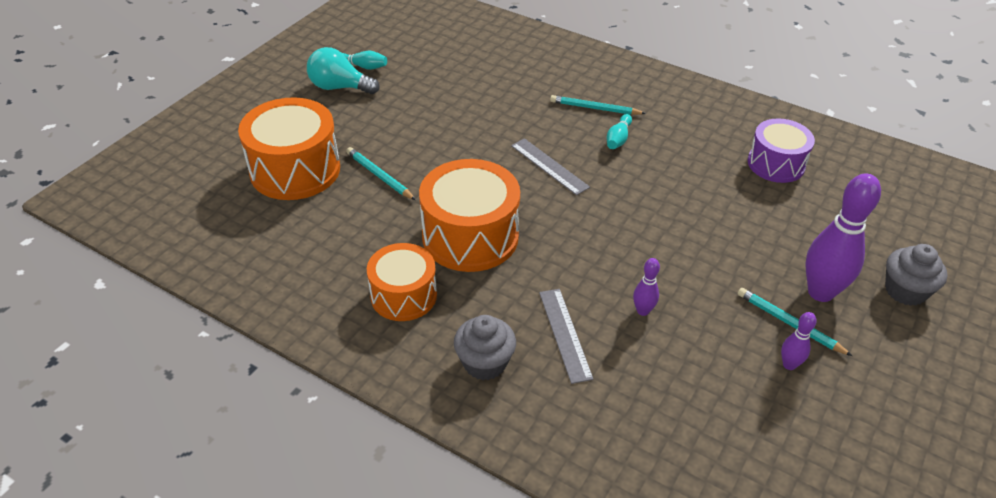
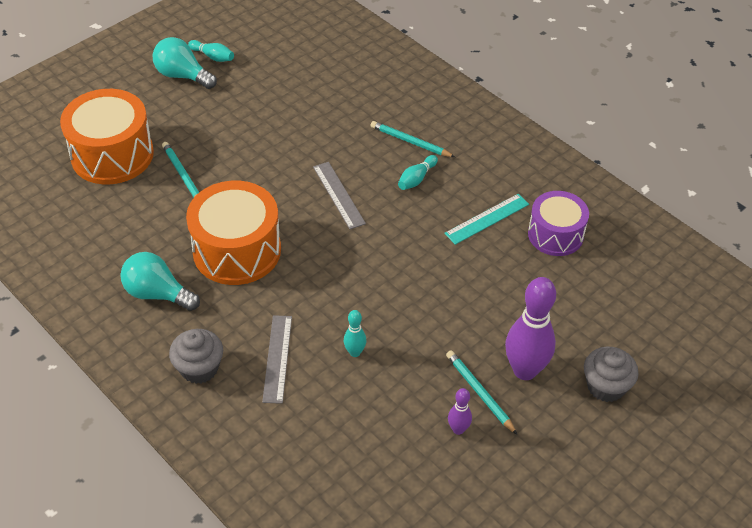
camera: 15 degrees right, 5 degrees up
(403, 295) = (158, 293): orange drum -> turquoise light bulb
(643, 311) = (355, 352): purple bowling pin -> turquoise bowling pin
(704, 162) = (487, 219): none -> turquoise ruler

